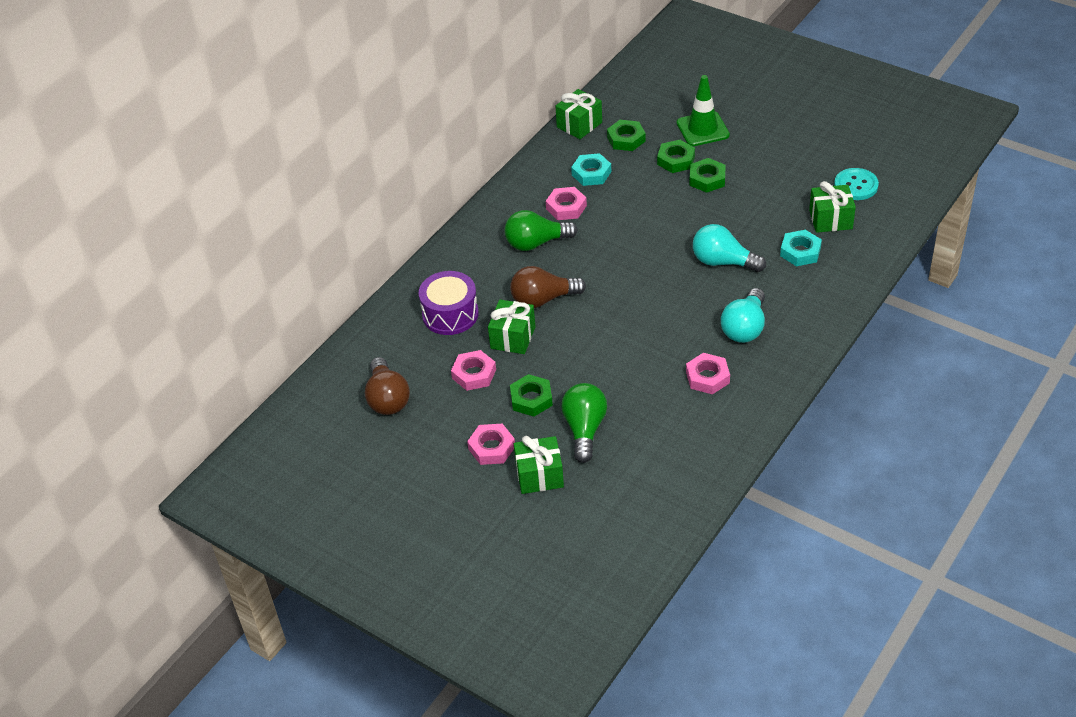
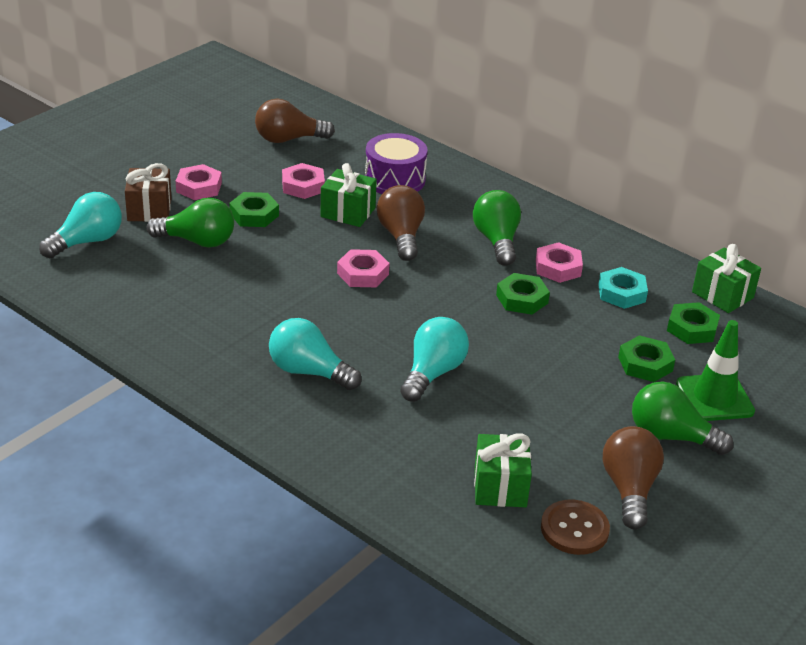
camera: 90 degrees right, 10 degrees down
(539, 475) = (149, 209): green gift -> brown gift
(605, 508) = (87, 241): none -> turquoise light bulb
(707, 179) = (602, 385): green nut -> green nut (522, 299)
(707, 377) = (238, 331): pink nut -> pink nut (363, 274)
(750, 147) = (671, 436): none -> green light bulb
(800, 252) = (438, 444): turquoise nut -> none
(809, 164) = (629, 489): none -> brown light bulb
(856, 185) = (574, 529): turquoise button -> brown button

